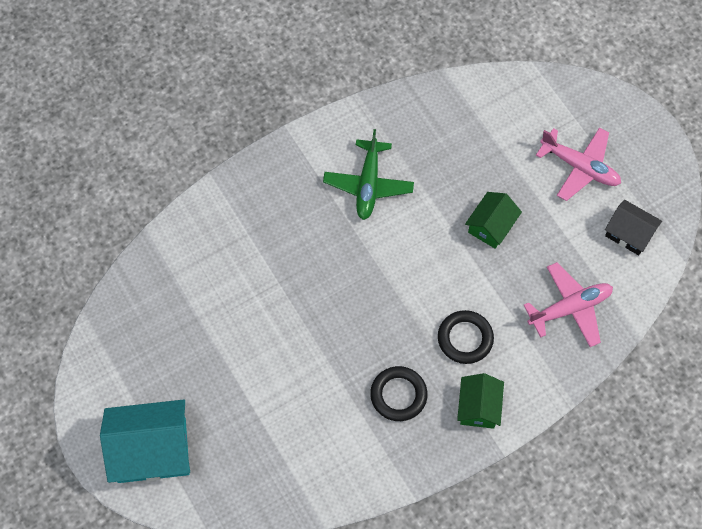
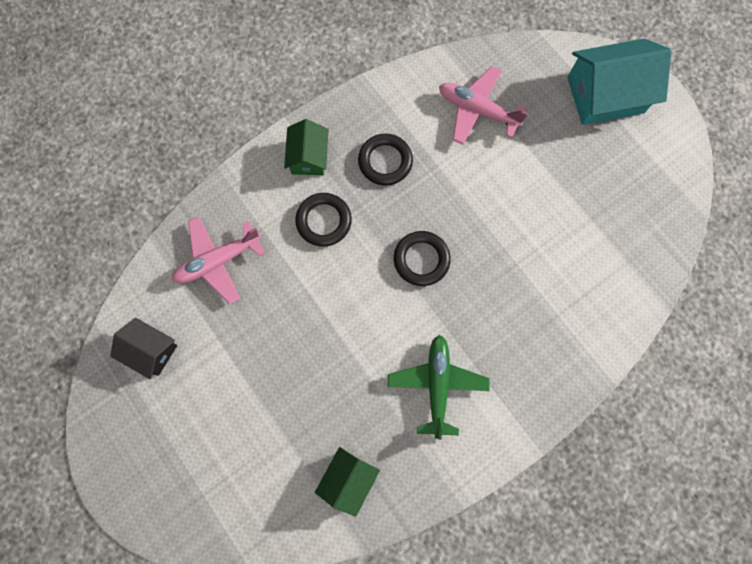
camera: 175 degrees right, 10 degrees up
(371, 293) = (421, 259): none -> black ring
(491, 226) = (300, 346): green house -> green house (348, 479)
(580, 167) = (200, 428): pink plane -> pink plane (477, 110)

